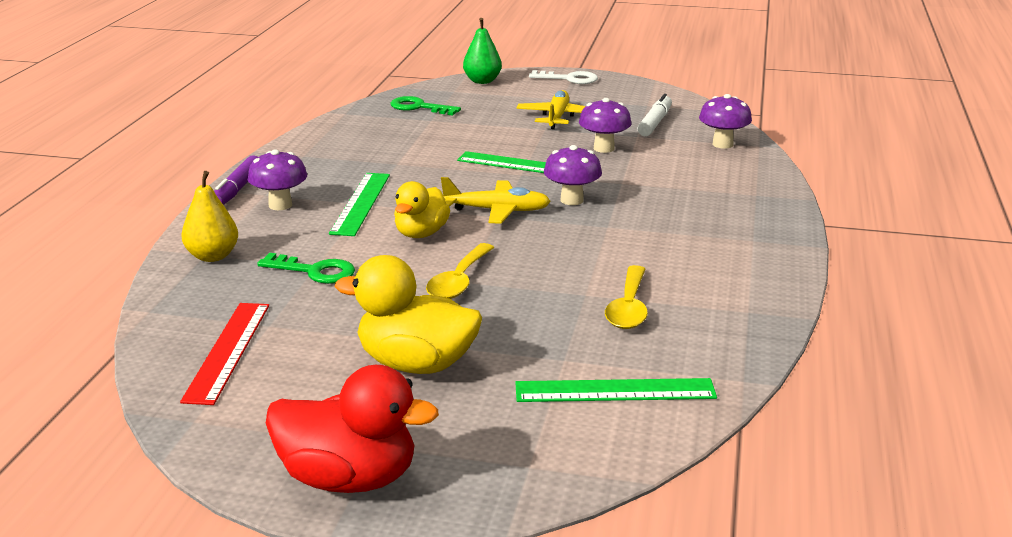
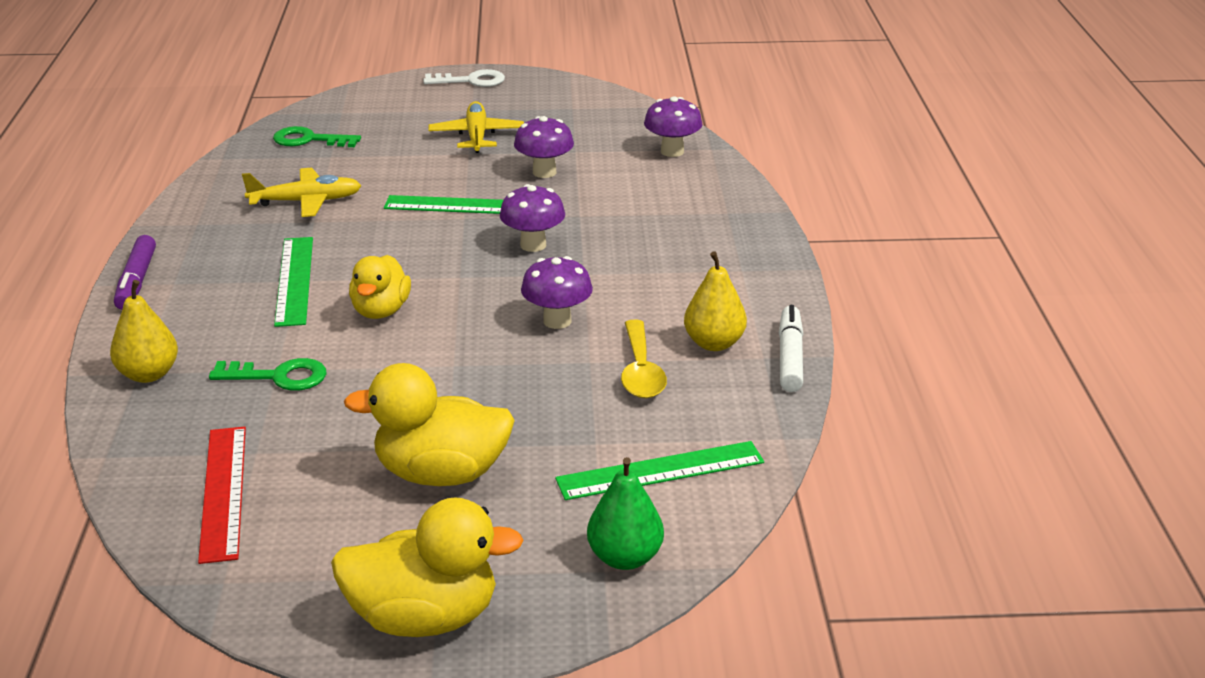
camera: 15 degrees left, 5 degrees up
(280, 205) = (199, 295): purple mushroom -> purple mushroom (557, 321)
(349, 479) = (424, 618): red duck -> yellow duck
(459, 281) = (448, 365): yellow spoon -> none
(482, 81) = (370, 95): green pear -> green pear (625, 558)
(496, 211) = (455, 269): yellow plane -> yellow plane (306, 202)
(655, 123) = (589, 131): white marker -> white marker (790, 357)
(705, 294) = (714, 343): none -> yellow pear

